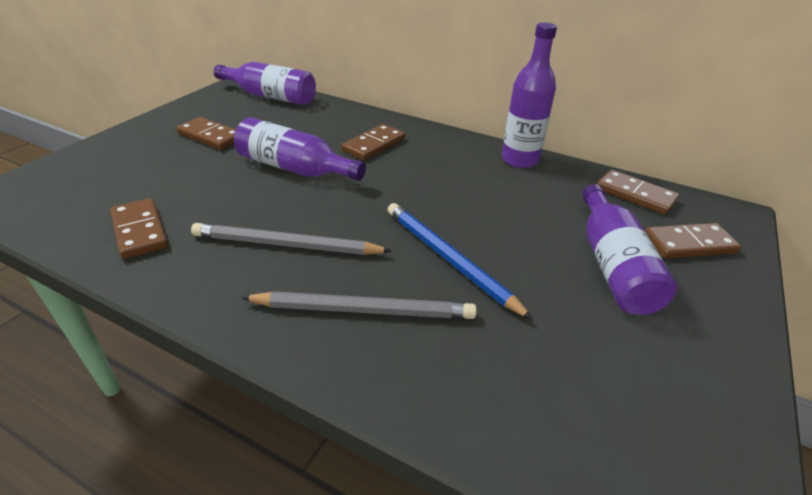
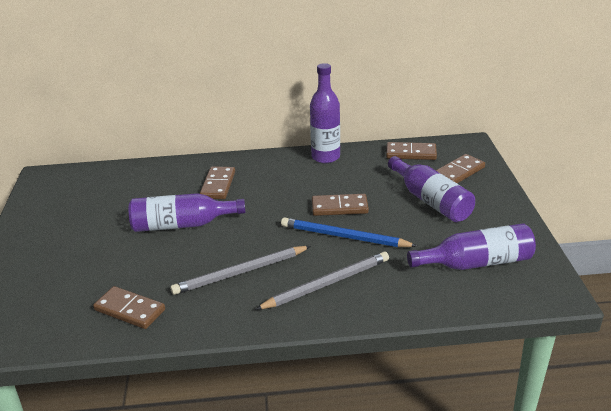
camera: 30 degrees left, 5 degrees down
(210, 136) = (83, 229): brown domino -> brown domino (339, 207)
(270, 96) = (86, 178): purple bottle -> purple bottle (476, 263)

